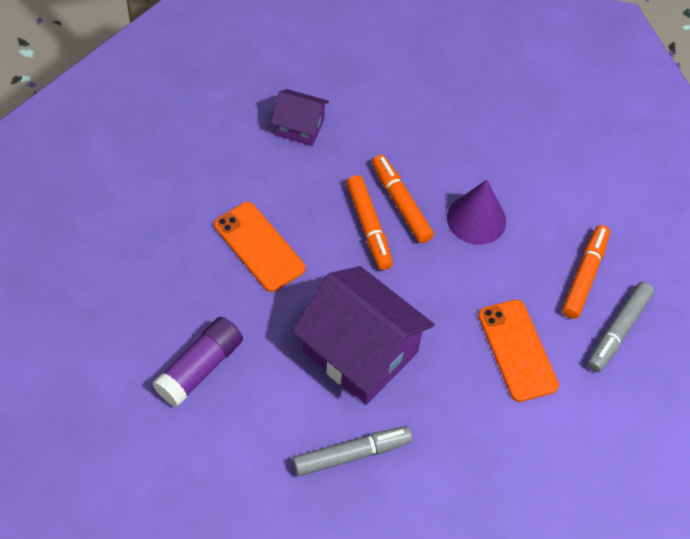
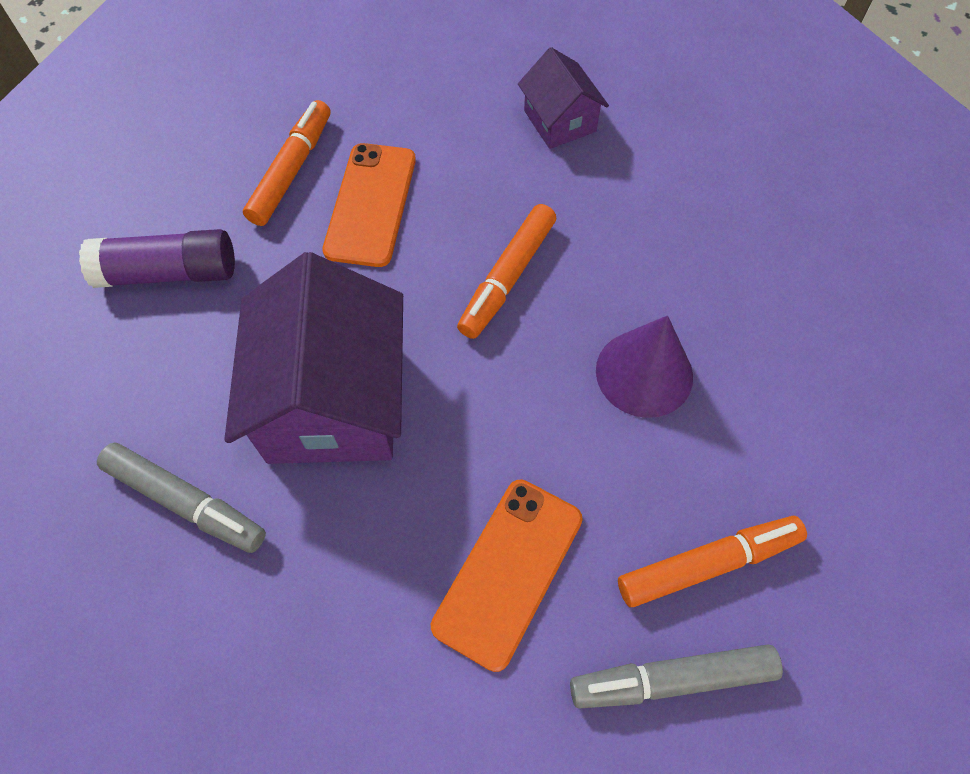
camera: 50 degrees right, 5 degrees up
(401, 204) = (574, 282): orange marker -> orange marker (291, 171)

